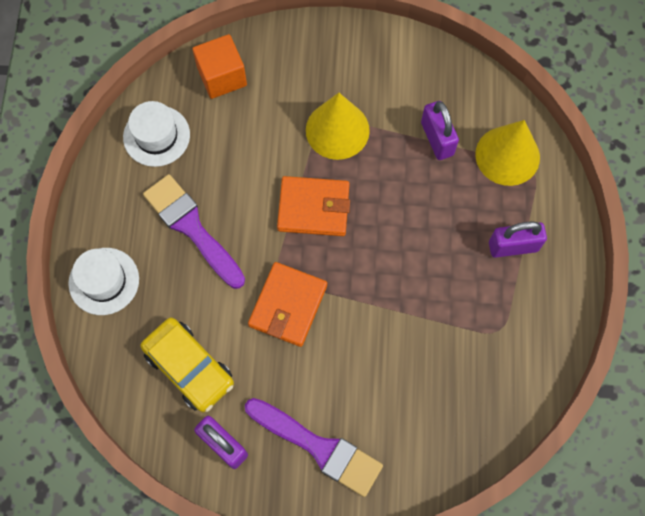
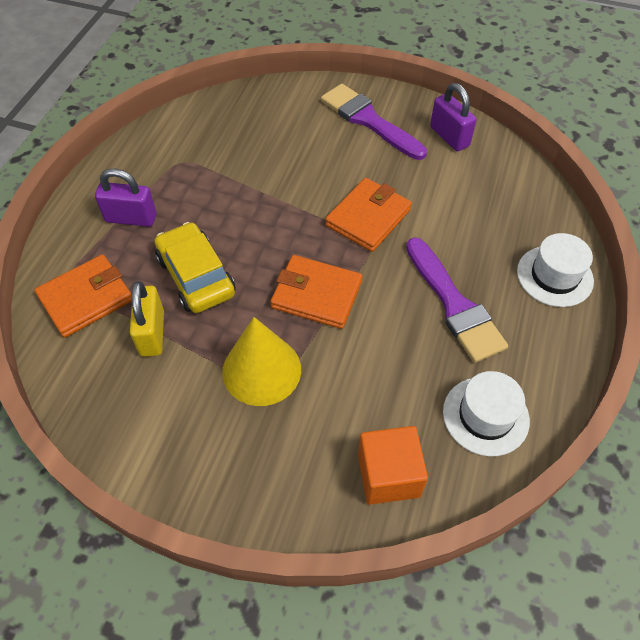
camera: 165 degrees left, 15 degrees down
(189, 367) = (472, 191): yellow car -> yellow car (196, 276)
(437, 139) = (152, 333): purple padlock -> yellow padlock
(507, 155) = (86, 298): yellow cone -> orange wallet

